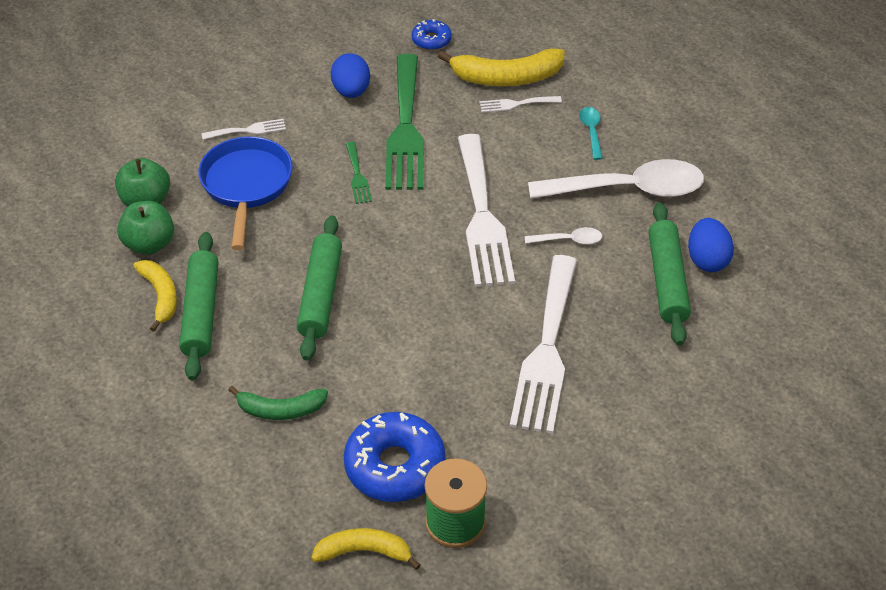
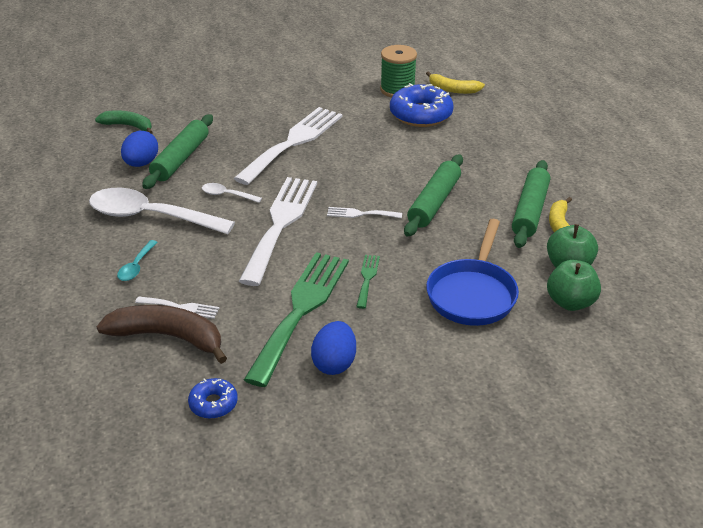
camera: 160 degrees left, 10 degrees down
(248, 130) = (457, 347): white fork -> white fork (360, 214)
(280, 410) = (483, 150): green banana -> green banana (128, 126)
(506, 78) = (168, 337): yellow banana -> brown banana

